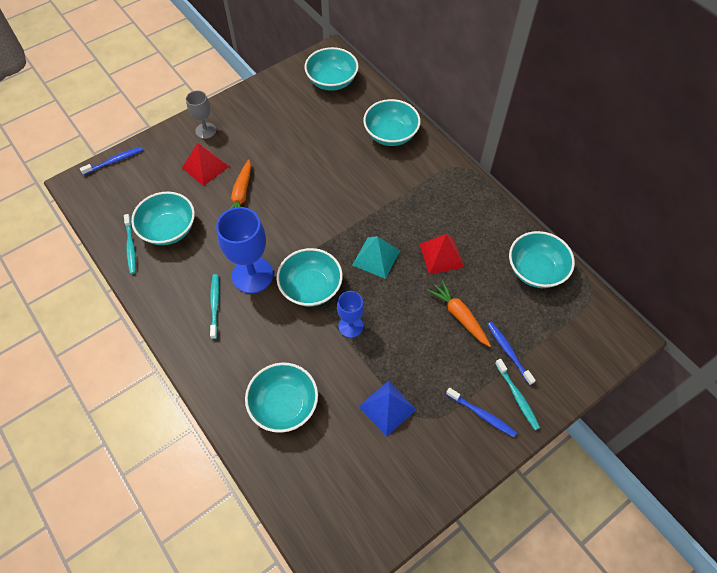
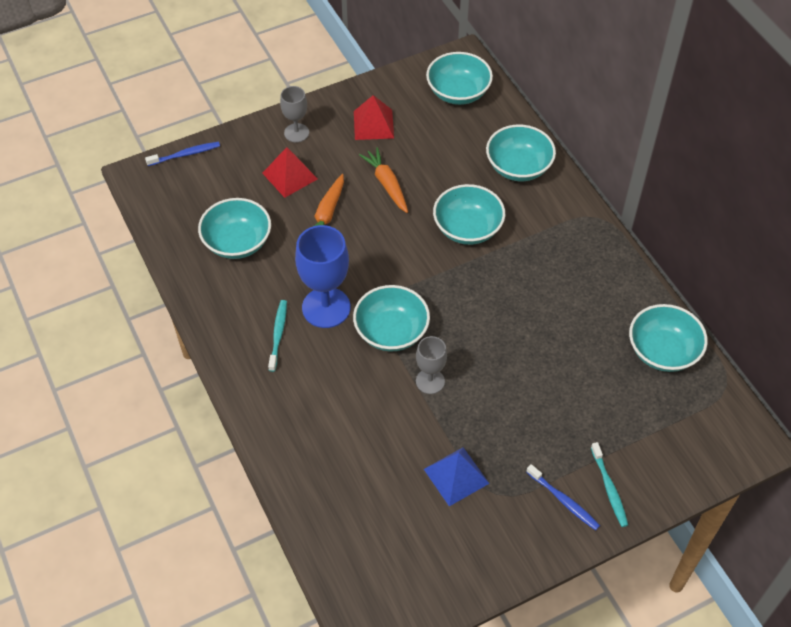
camera: 10 degrees right, 5 degrees down
(131, 247) = (191, 255): turquoise toothbrush -> none
(284, 405) = (339, 454): turquoise bowl -> turquoise bowl (467, 228)
(350, 326) = (430, 381): blue goblet -> grey goblet
(376, 257) = (474, 309): turquoise pyramid -> none
(441, 255) = (552, 317): red pyramid -> red pyramid (373, 124)
(459, 316) = (559, 389): orange carrot -> orange carrot (386, 184)
(508, 352) = (609, 438): blue toothbrush -> none

